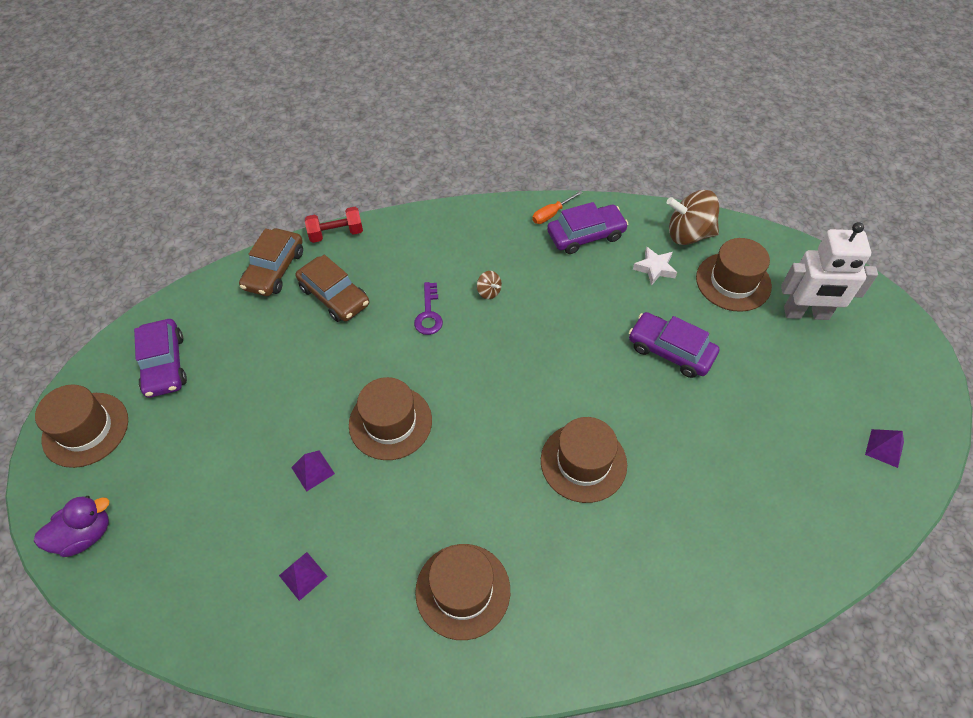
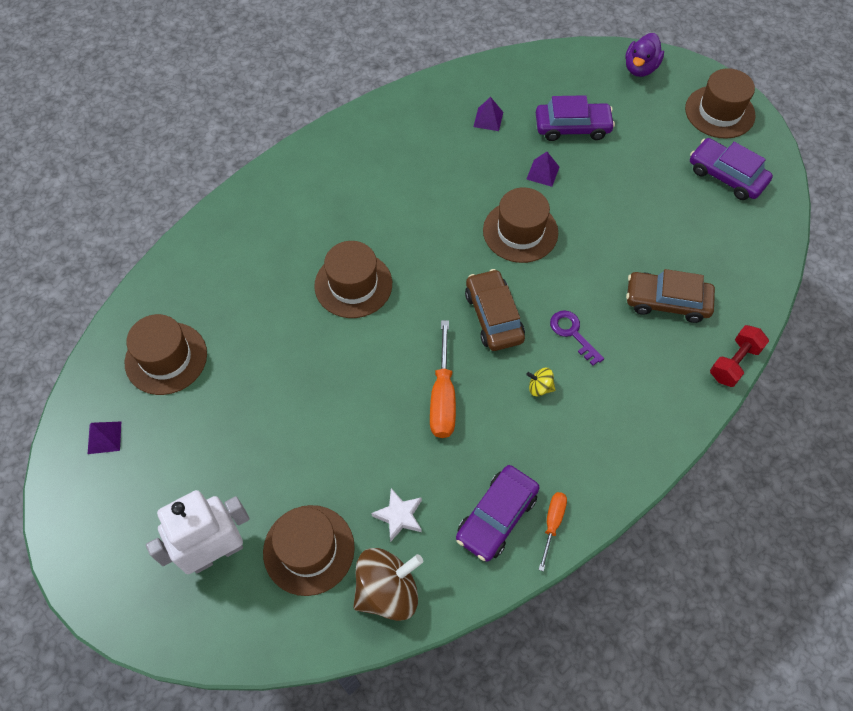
camera: 145 degrees right, 5 degrees up
(274, 269) = (743, 294): brown car -> brown car (493, 316)
(463, 590) = (382, 164): brown hat -> brown hat (166, 358)
(489, 292) = (540, 387): brown spinning top -> yellow spinning top
(568, 325) = (443, 397): none -> orange screwdriver
(670, 351) = (334, 425): purple car -> purple car (572, 127)

